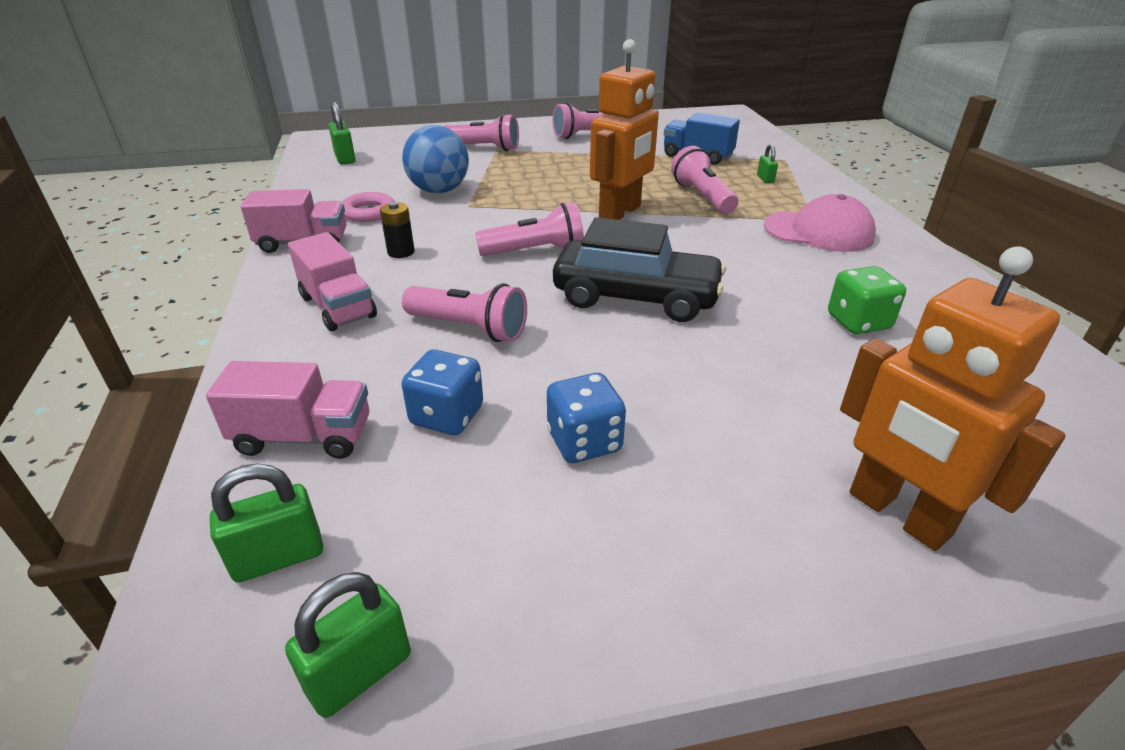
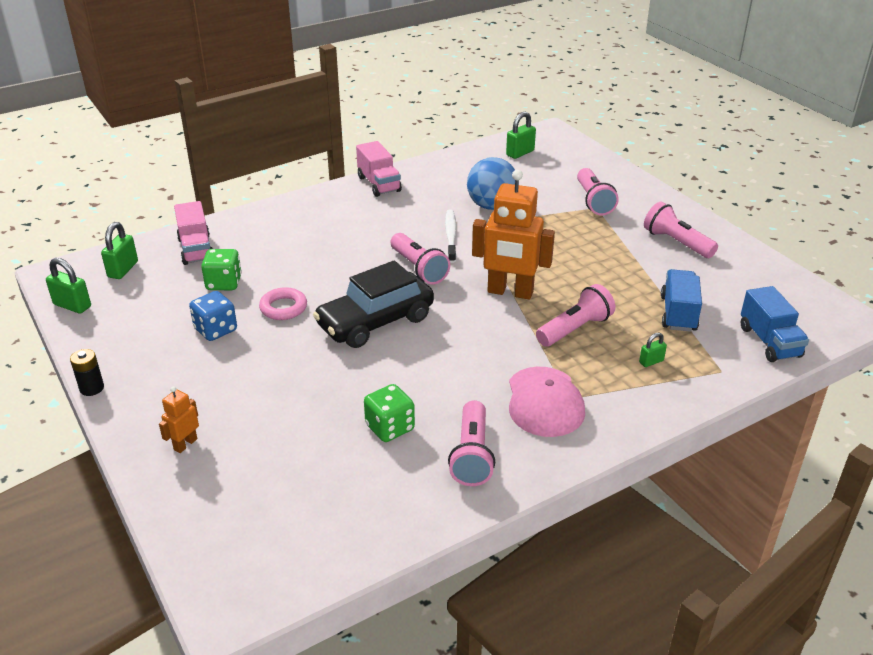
camera: 70 degrees right, 0 degrees up
(278, 557) = (123, 269): green padlock -> green padlock turned 60 degrees clockwise
(338, 307) = (311, 220): pink truck -> none
(368, 212) = (436, 191): pink ring -> pink ring (283, 308)
(401, 252) = (387, 219): black battery -> black battery (92, 388)
(447, 416) = (224, 283): blue dice -> green dice
(469, 328) = (307, 268): pink flashlight -> pink flashlight (472, 455)
(480, 222) = (451, 236): none -> white toothbrush
(636, 297) = (375, 322): black car -> black car turned 60 degrees clockwise
(750, 138) = (769, 342): none -> blue truck
(898, 514) = (185, 444): orange robot -> orange robot, size x0.46

